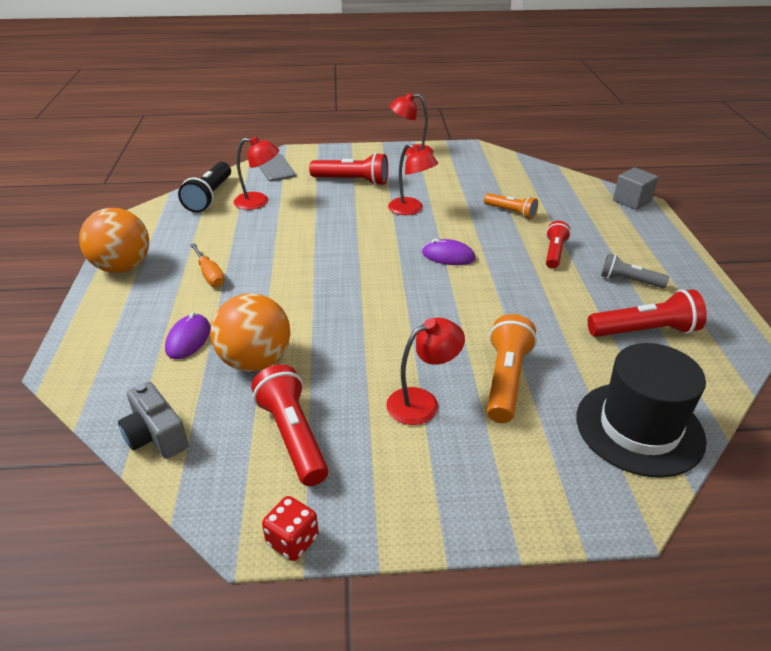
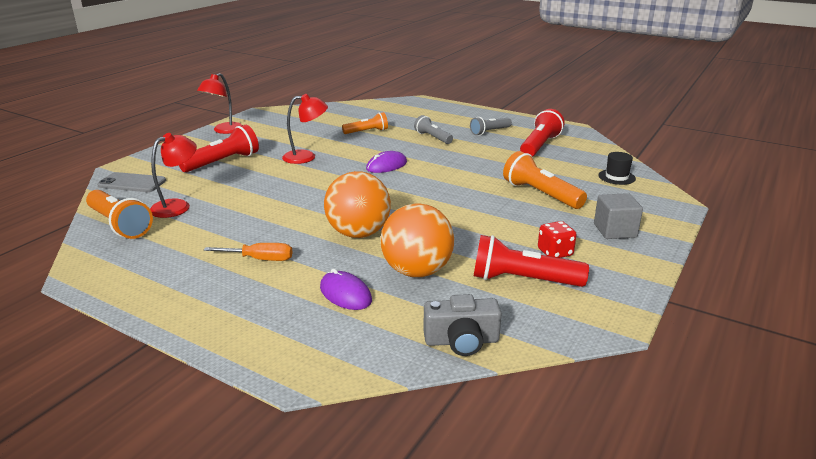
camera: 55 degrees left, 10 degrees down
(123, 267) = (166, 301): orange ball -> orange ball (358, 233)
(210, 197) = (119, 225): black flashlight -> orange flashlight
(292, 540) = (627, 309): red dice -> red dice (555, 252)
(422, 402) = (534, 225): red lamp -> none
(554, 253) = (433, 138): red flashlight -> grey flashlight
(632, 201) = (411, 101): grey cube -> grey cube (615, 230)
(639, 428) = (616, 177): black hat -> black hat, size x0.45

